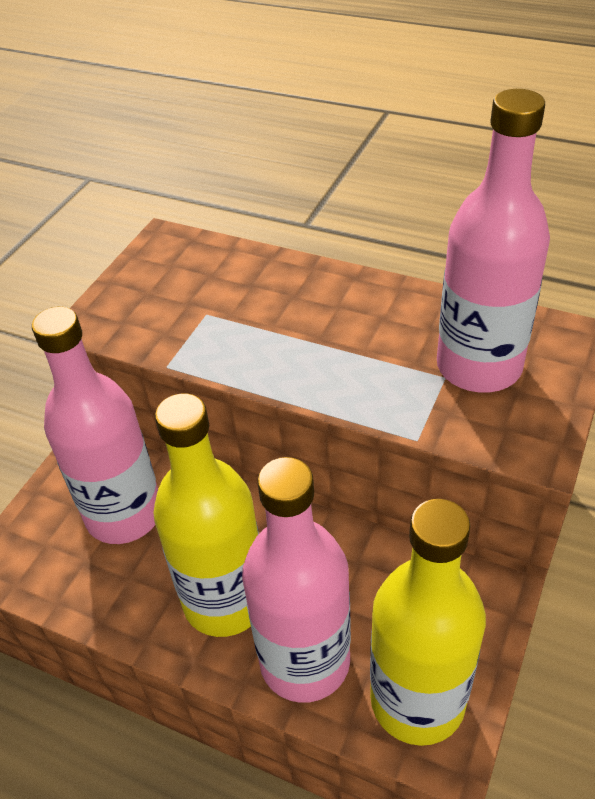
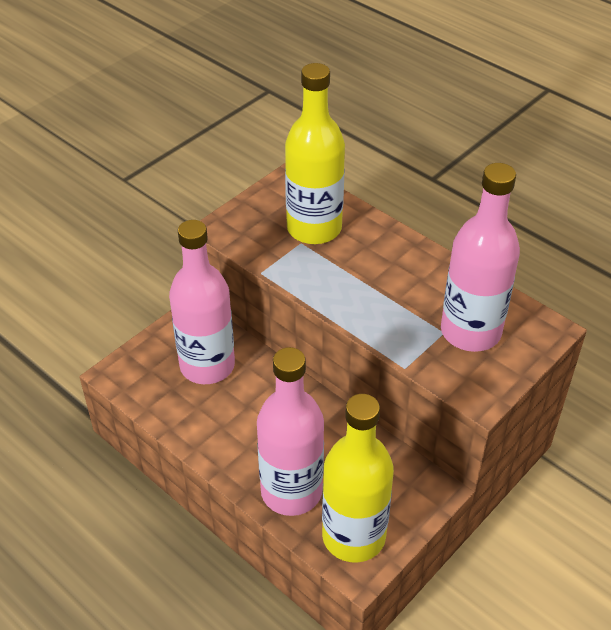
camera: 15 degrees right, 0 degrees up
(225, 600) = (254, 440): yellow bottle -> yellow bottle (314, 228)

